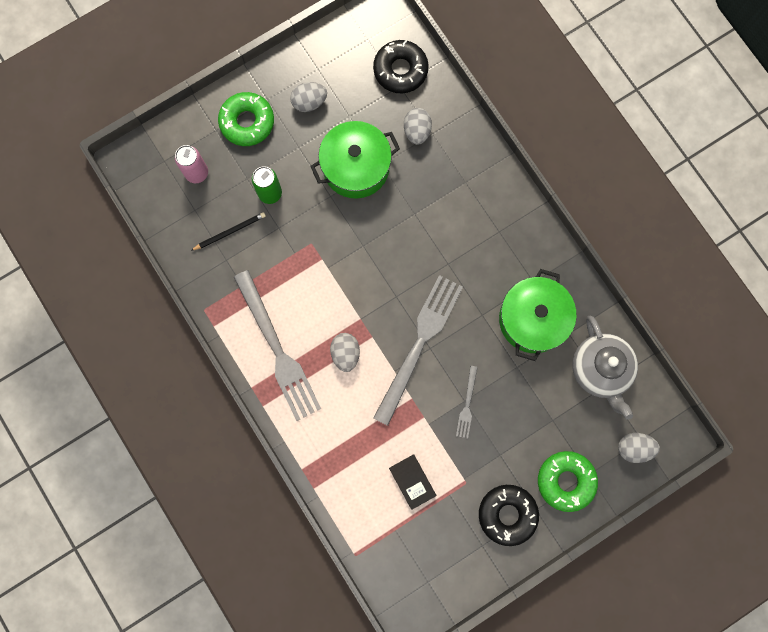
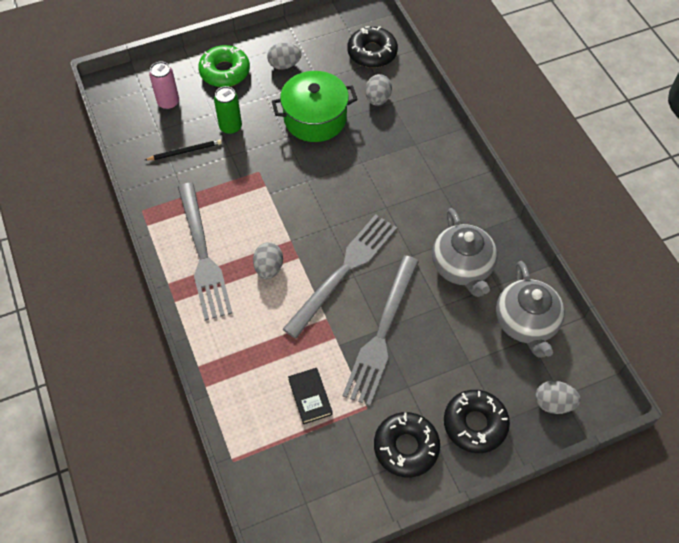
camera: 10 degrees right, 20 degrees down
(467, 404) = (382, 333): grey fork -> grey fork, size x2.23
(533, 319) = (462, 267): green pot -> grey teapot
(566, 481) = (475, 424): green donut -> black donut

